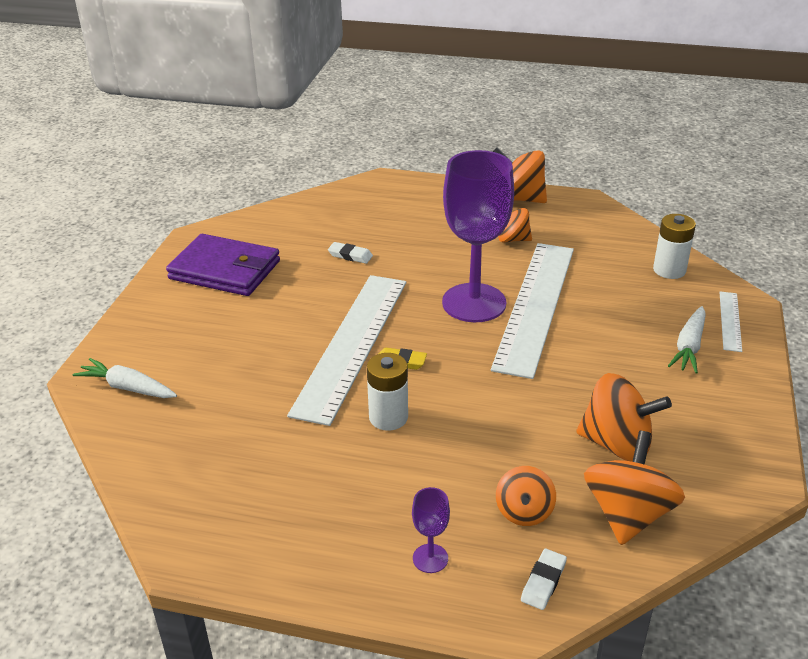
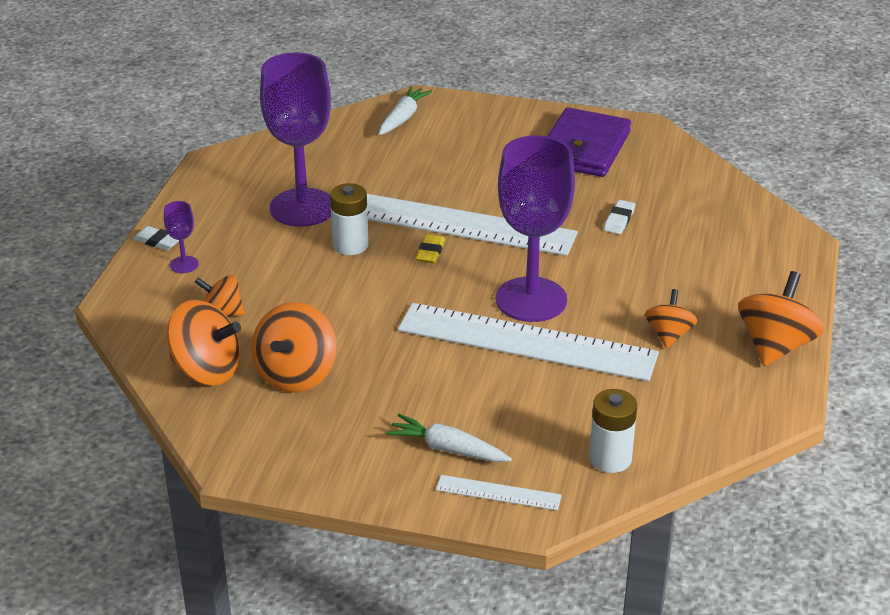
camera: 90 degrees right, 0 degrees up
(311, 460) = (302, 208): none -> purple goblet
(543, 582) = (146, 317): white eraser -> white eraser (157, 241)

